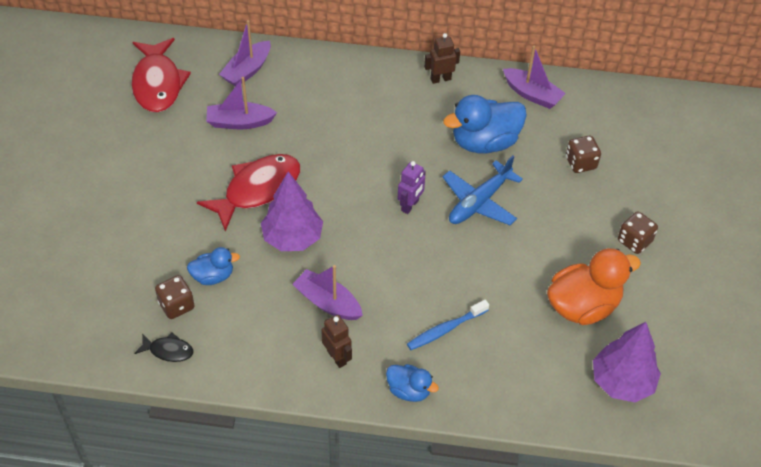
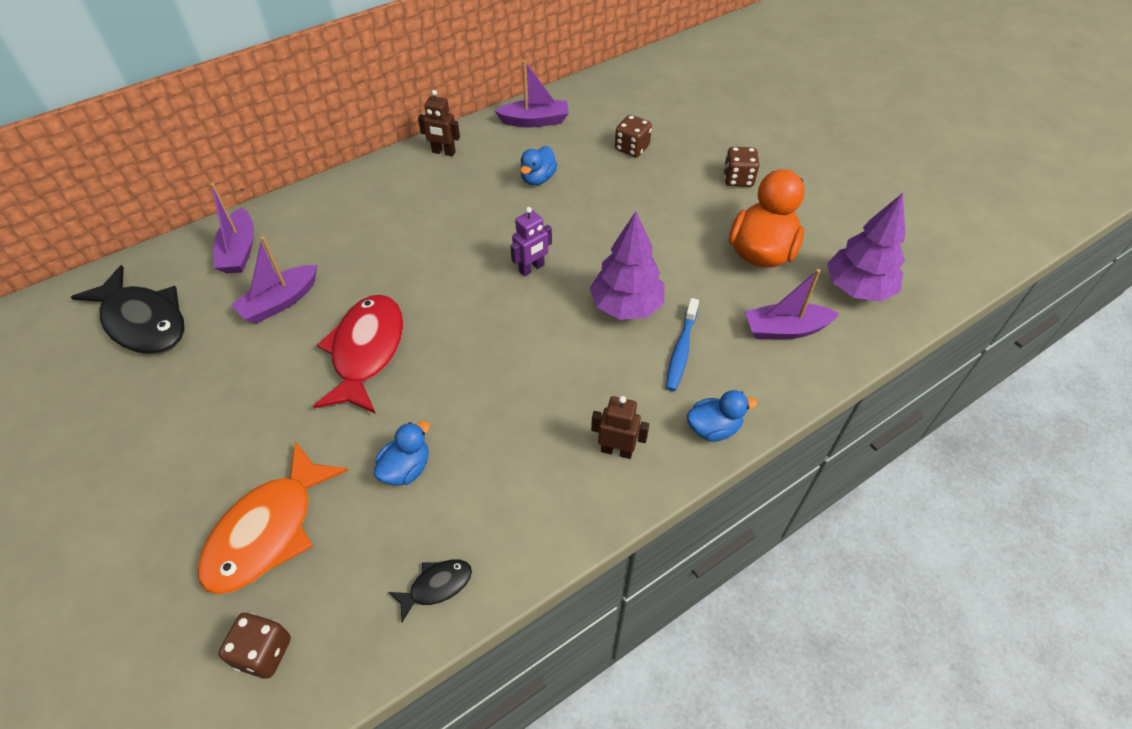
camera: 40 degrees left, 0 degrees up
(117, 256) = (269, 530): none -> orange fish
(158, 83) = (143, 321): red fish -> black fish
(176, 305) = (396, 530): brown dice -> brown dice (263, 652)
(292, 238) = (451, 372): purple tree -> purple tree (626, 306)
(327, 302) = (551, 406): purple boat -> purple boat (785, 329)
(410, 205) = (532, 268): purple robot -> purple robot turned 60 degrees clockwise
(440, 79) = (443, 152): brown robot -> brown robot turned 105 degrees counterclockwise
(479, 202) = (587, 227): blue plane -> none
(484, 142) = (538, 179): blue duck -> blue duck, size x0.54

